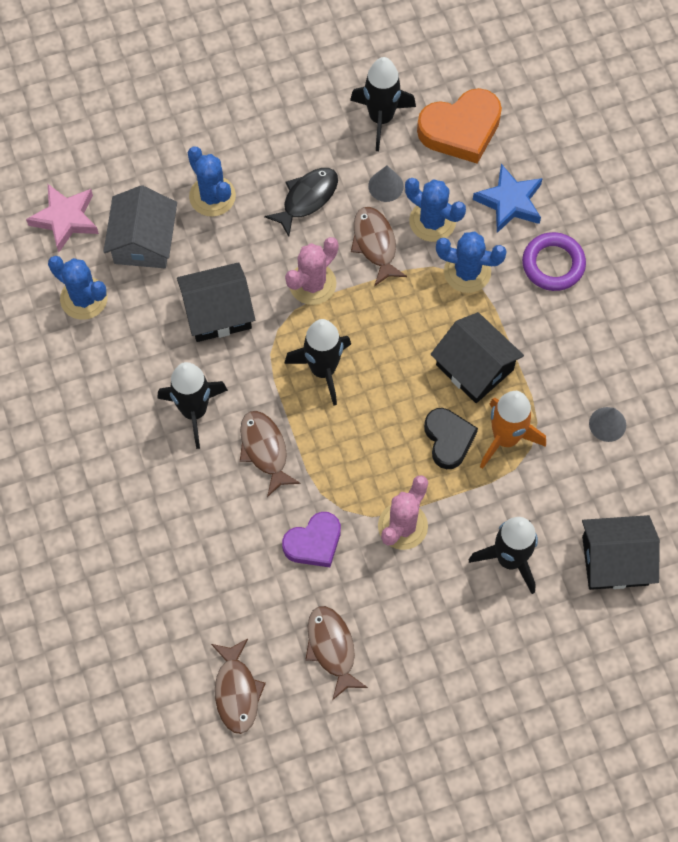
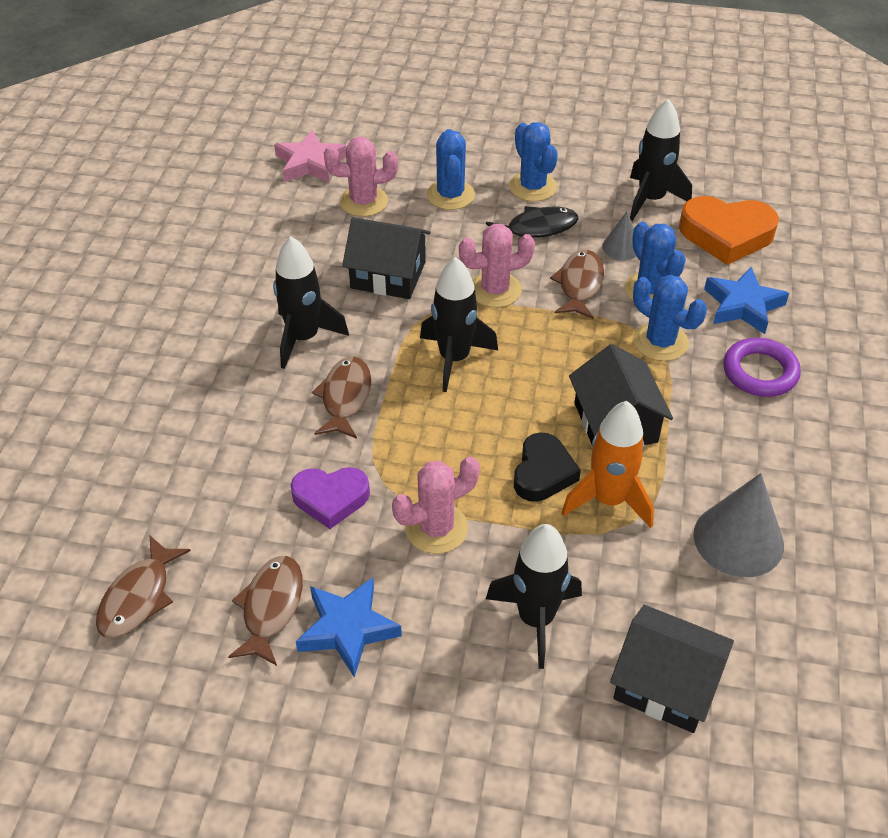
camera: 30 degrees right, 20 degrees down
(84, 298) = (278, 219): blue cactus -> blue cactus (532, 187)
(143, 241) = (363, 202): grey house -> pink cactus
(393, 635) = (348, 629): none -> blue star
(607, 424) = (738, 539): grey cone -> grey cone, size x1.84

